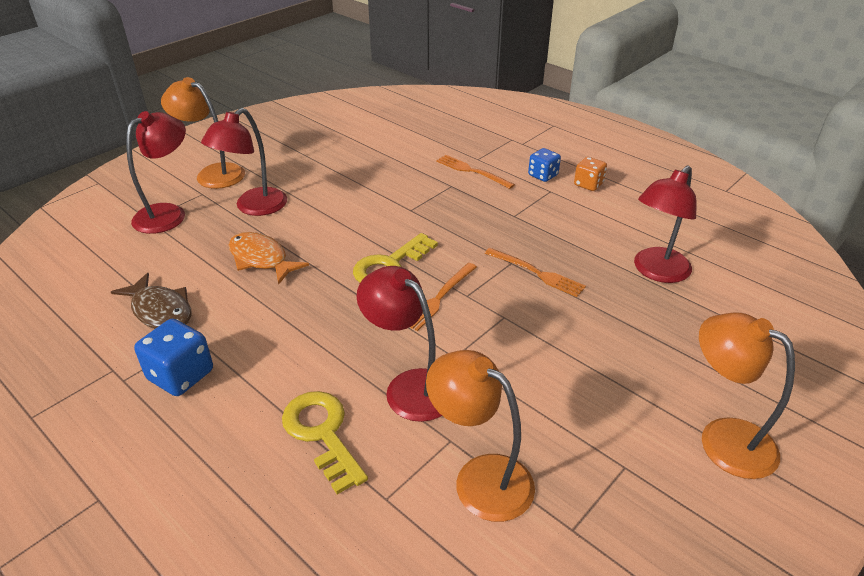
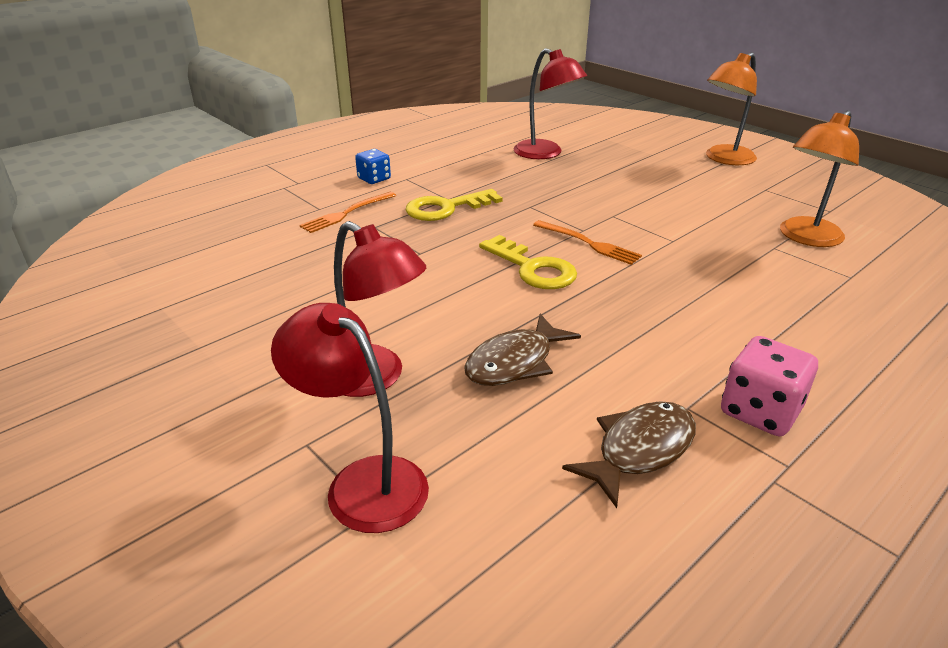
camera: 85 degrees left, 5 degrees down
(181, 375) = (760, 411): blue dice -> pink dice
(213, 173) = (236, 437): orange lamp -> none
(261, 259) = (514, 362): orange fish -> brown fish
(322, 434) = (799, 308): yellow key -> yellow key (446, 208)
(409, 386) = (719, 263): red lamp -> none
(537, 273) = (547, 197): orange fork -> none
(588, 184) = (401, 161): orange dice -> none

